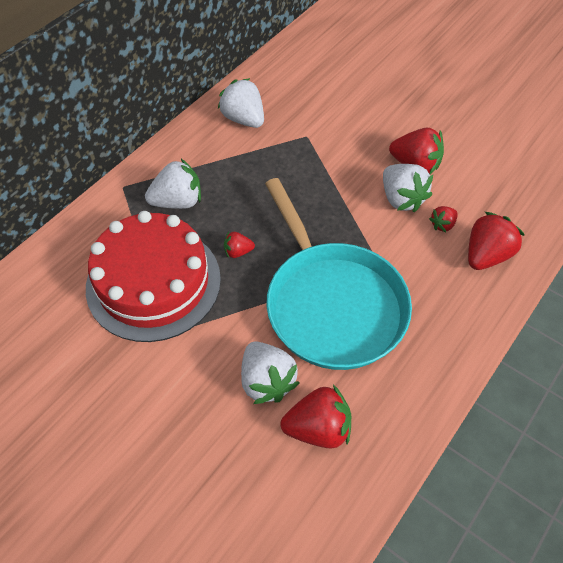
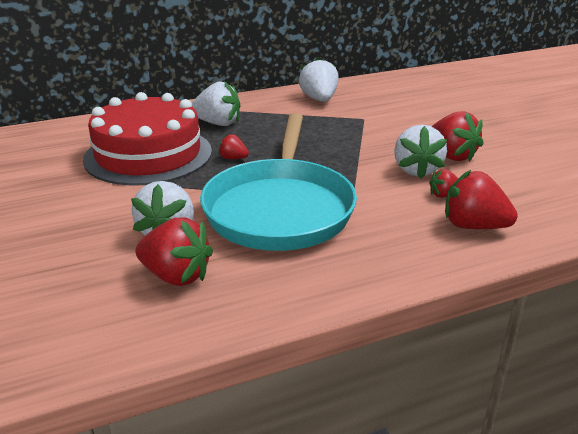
camera: 30 degrees right, 25 degrees down
(486, 255) = (473, 226): red strawberry -> red strawberry turned 135 degrees counterclockwise

